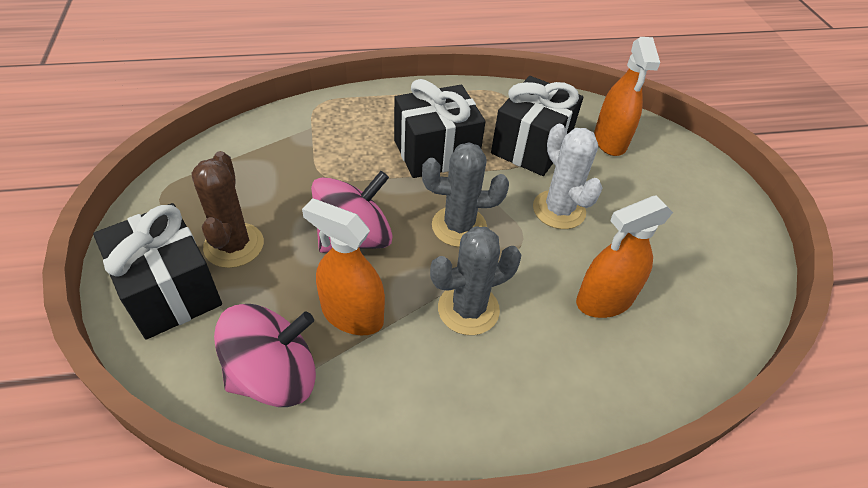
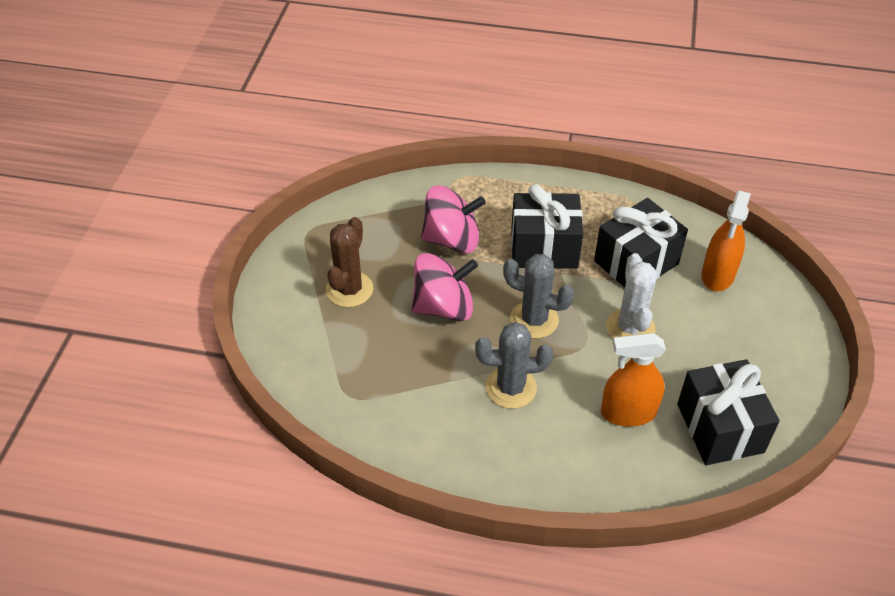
camera: 25 degrees right, 0 degrees up
(170, 290) = (294, 312): black gift -> black gift (720, 428)
(274, 375) = (349, 393): pink spinning top -> pink spinning top (452, 240)
(352, 315) = (419, 367): orange spray bottle -> none

